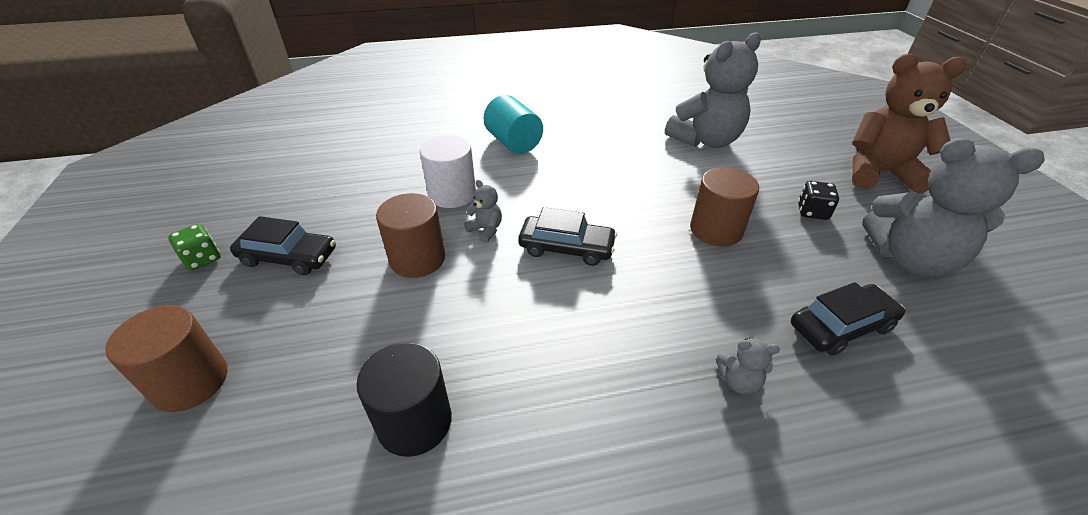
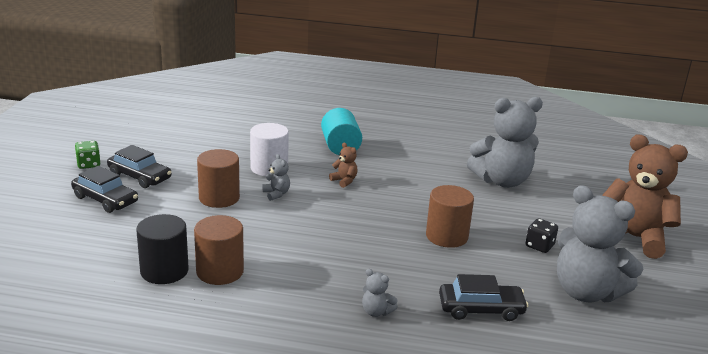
camera: 20 degrees right, 15 degrees down
(190, 381) = (56, 220): brown cylinder -> brown cylinder (220, 271)
(550, 187) = (344, 181): none -> brown teddy bear
(566, 248) = (324, 218): black car -> black car (105, 199)

